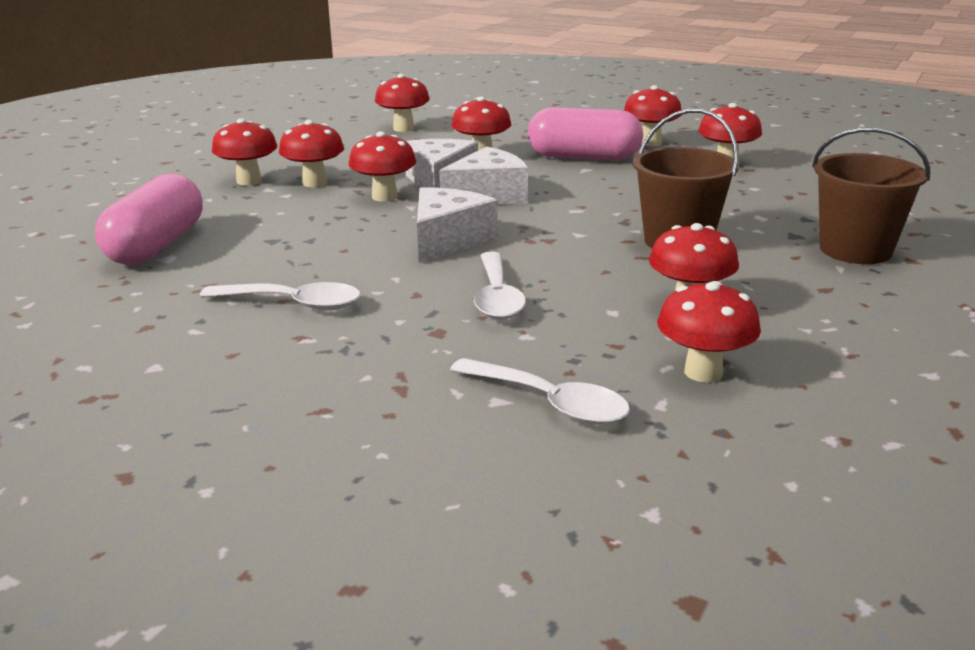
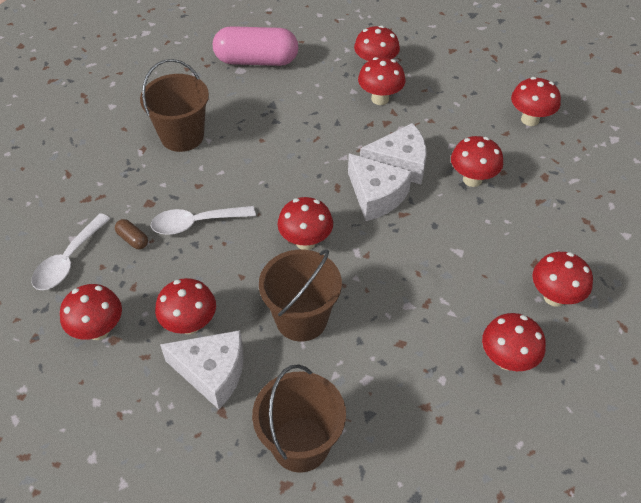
camera: 80 degrees right, 25 degrees up
(293, 304) = (182, 136): white spoon -> brown bucket
(384, 197) = (360, 140): red mushroom -> red mushroom (305, 241)
(448, 240) = (284, 186): white cheese -> white cheese (212, 373)
(516, 345) = (133, 239): none -> brown capsule
(584, 157) = (491, 248): pink capsule -> none

